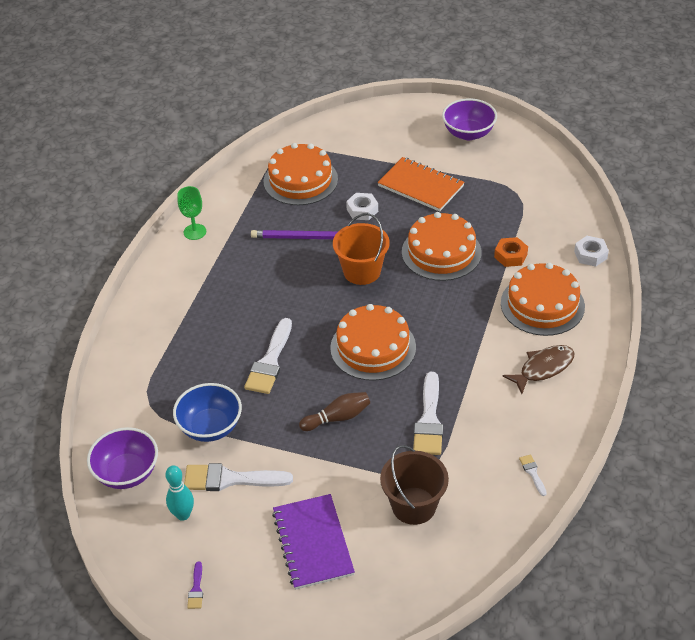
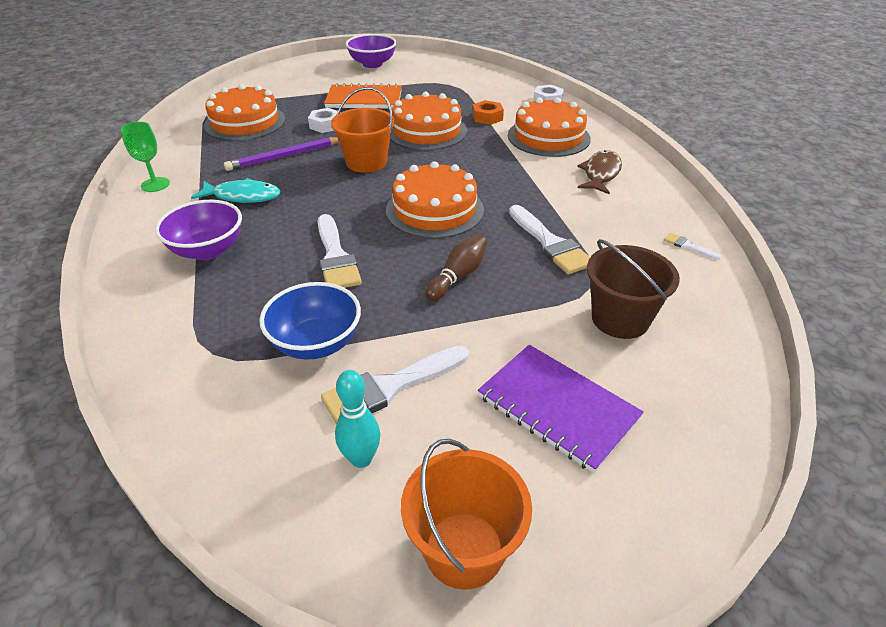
camera: 35 degrees left, 5 degrees down
(127, 473) = (236, 445): purple bowl -> purple bowl (207, 250)
(196, 589) = (464, 549): purple brush -> orange bucket
(246, 271) = (243, 196): none -> turquoise fish

